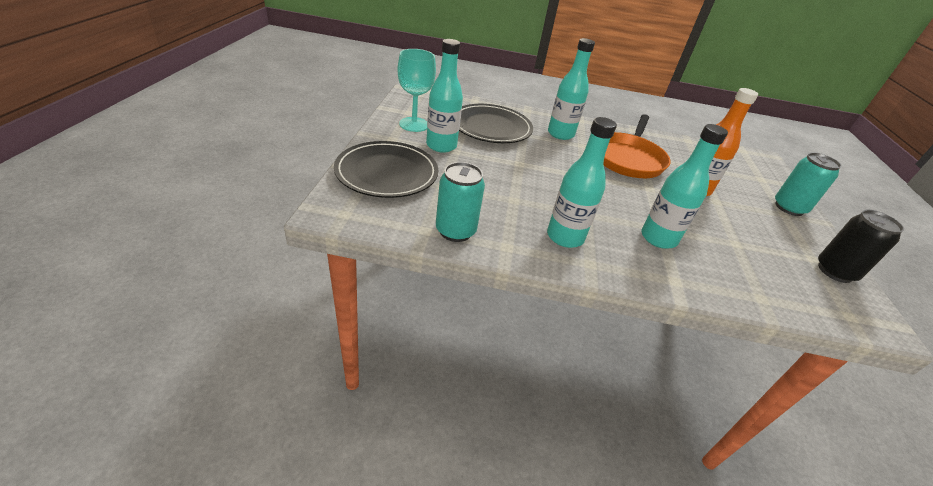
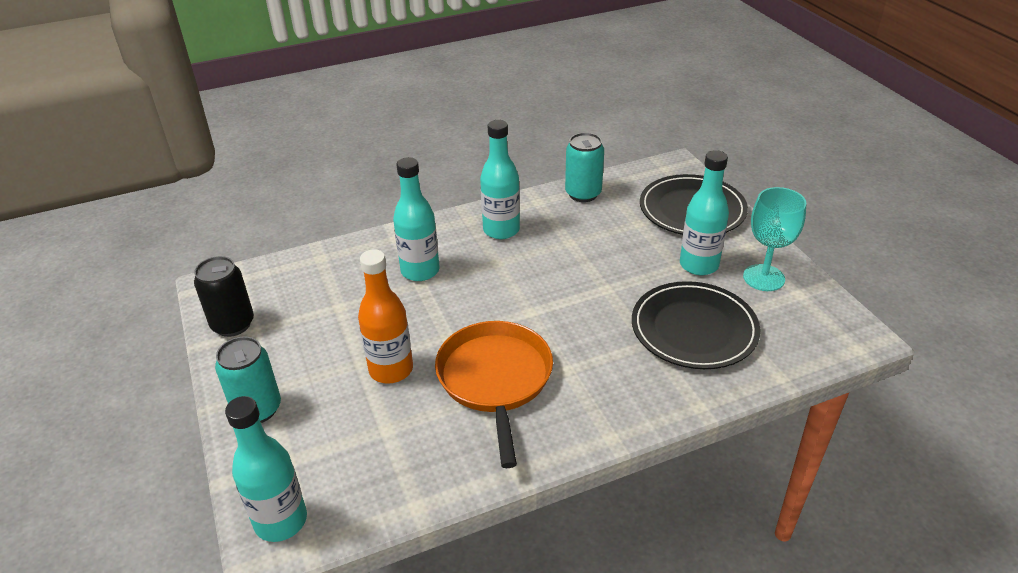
camera: 155 degrees right, 0 degrees up
(560, 134) = (609, 375): turquoise bottle -> turquoise bottle (281, 521)

